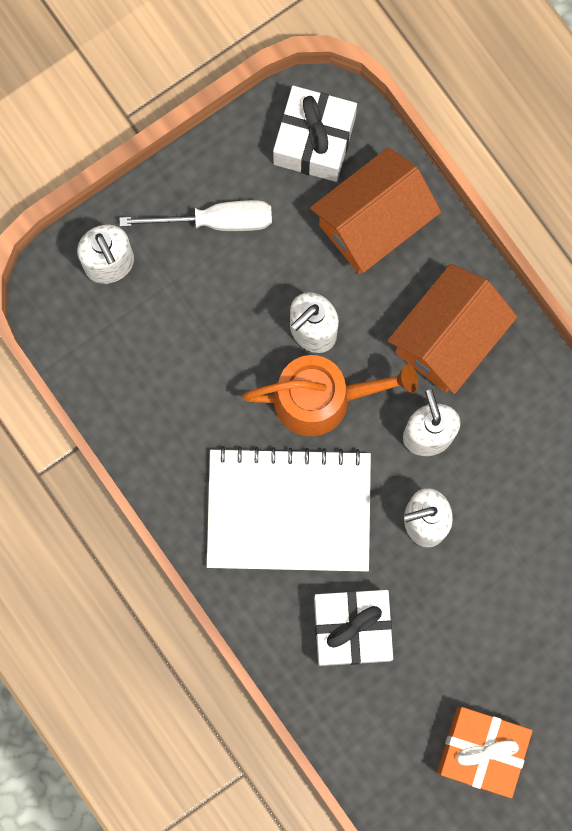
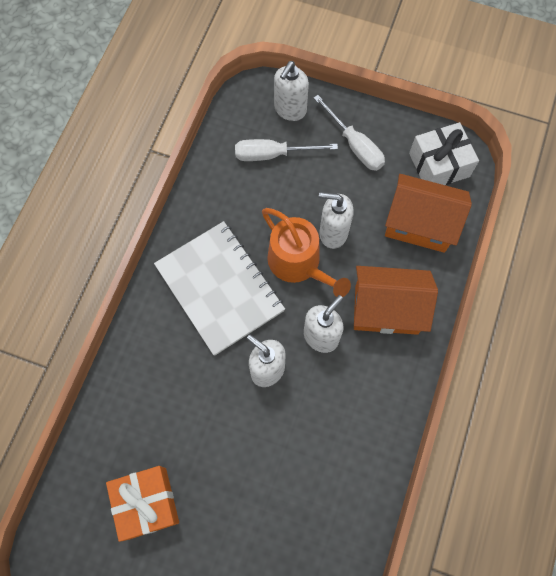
camera: 55 degrees right, 10 degrees down
(157, 329) = (273, 154): none -> white screwdriver
(352, 629) = (173, 370): white gift -> none

